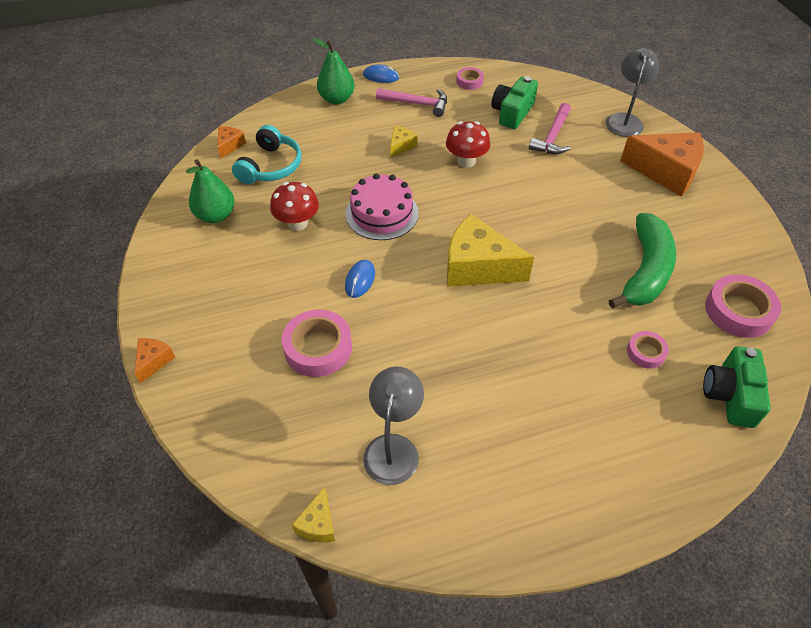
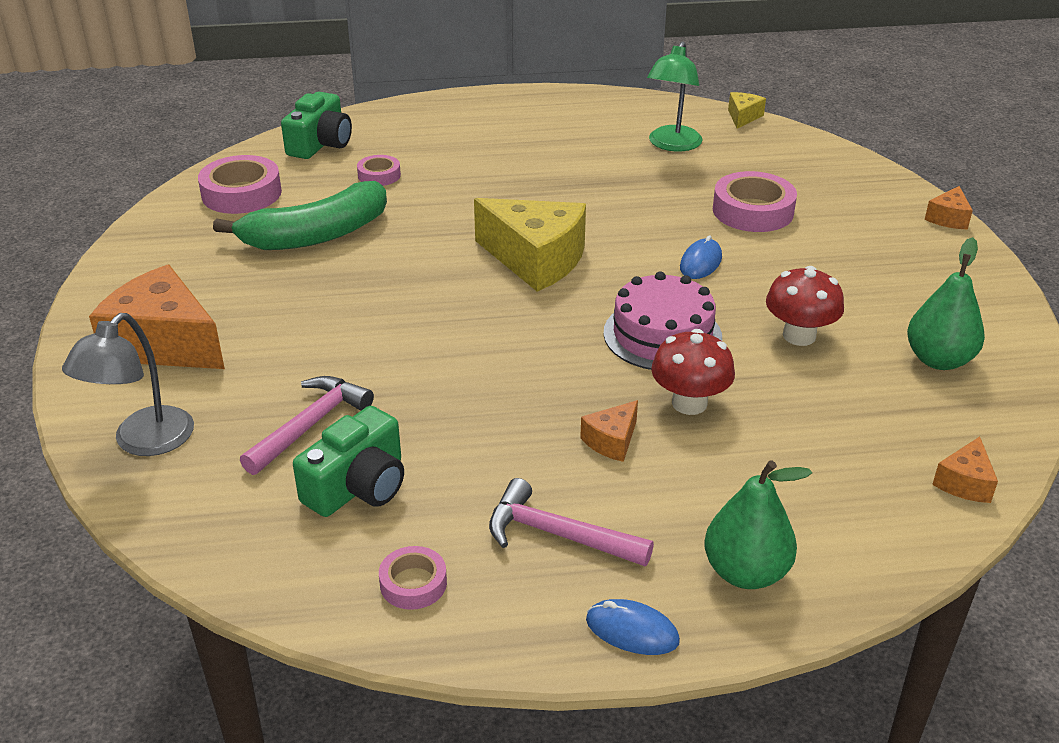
camera: 170 degrees left, 15 degrees down
(271, 166) = (866, 430): turquoise headphones -> none
(393, 447) = (672, 145): grey lamp -> green lamp
(401, 146) = (612, 441): yellow cheese -> orange cheese
(466, 161) = (496, 399): red mushroom -> red mushroom (689, 403)
(645, 271) = (316, 235): green banana -> green banana turned 150 degrees counterclockwise

